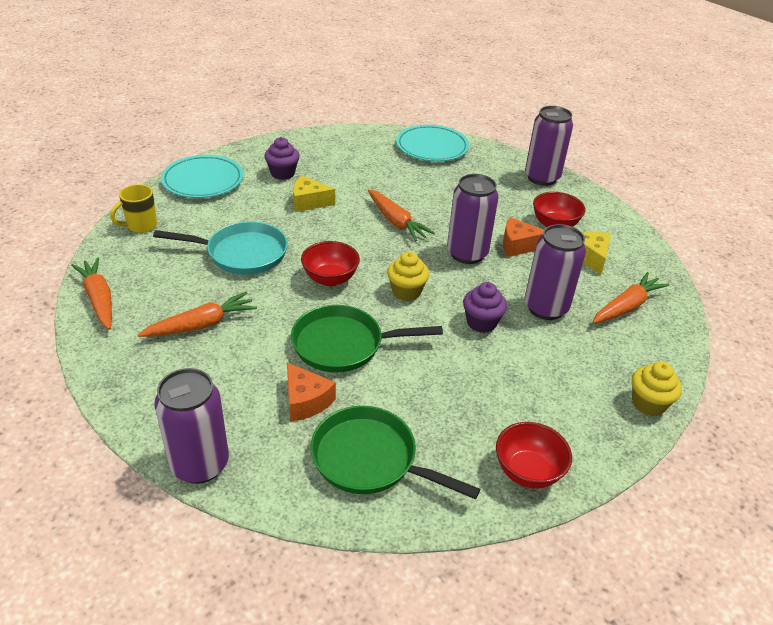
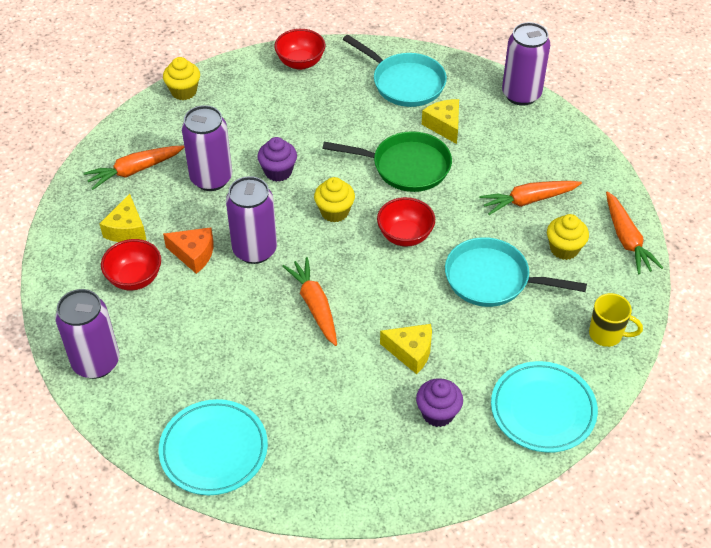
camera: 165 degrees left, 10 degrees up
(141, 226) = (607, 334): yellow mug -> yellow mug turned 45 degrees clockwise
(168, 284) = (564, 249): none -> yellow cupcake
(305, 401) = (444, 125): orange cheese -> yellow cheese
(370, 459) = (404, 83): green pan -> turquoise pan

